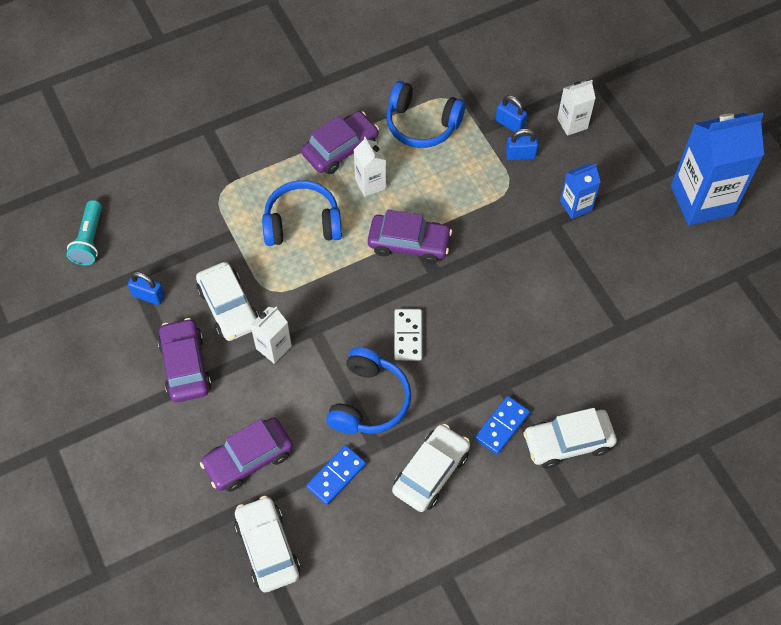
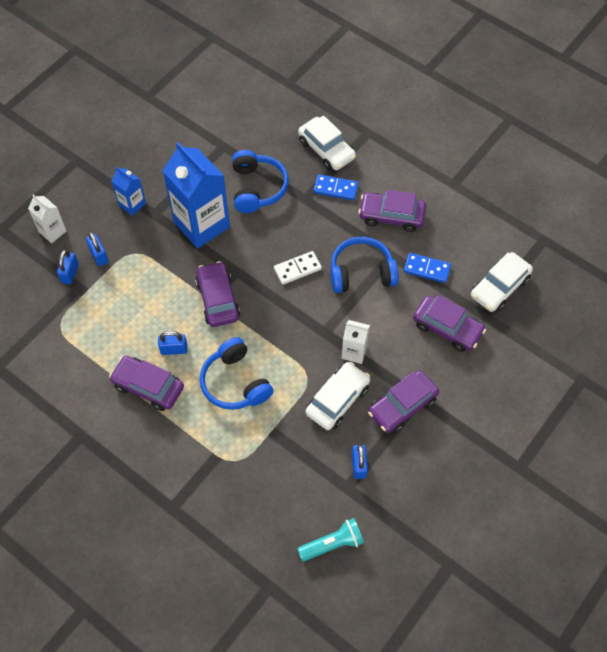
camera: 115 degrees left, 0 degrees up
(370, 184) = (174, 349): white carton -> blue padlock
(422, 124) = (96, 336): blue headphones -> blue headphones (257, 188)
(431, 472) = (391, 216): white car -> purple car
(702, 200) = (93, 131): blue carton -> blue carton (201, 224)

